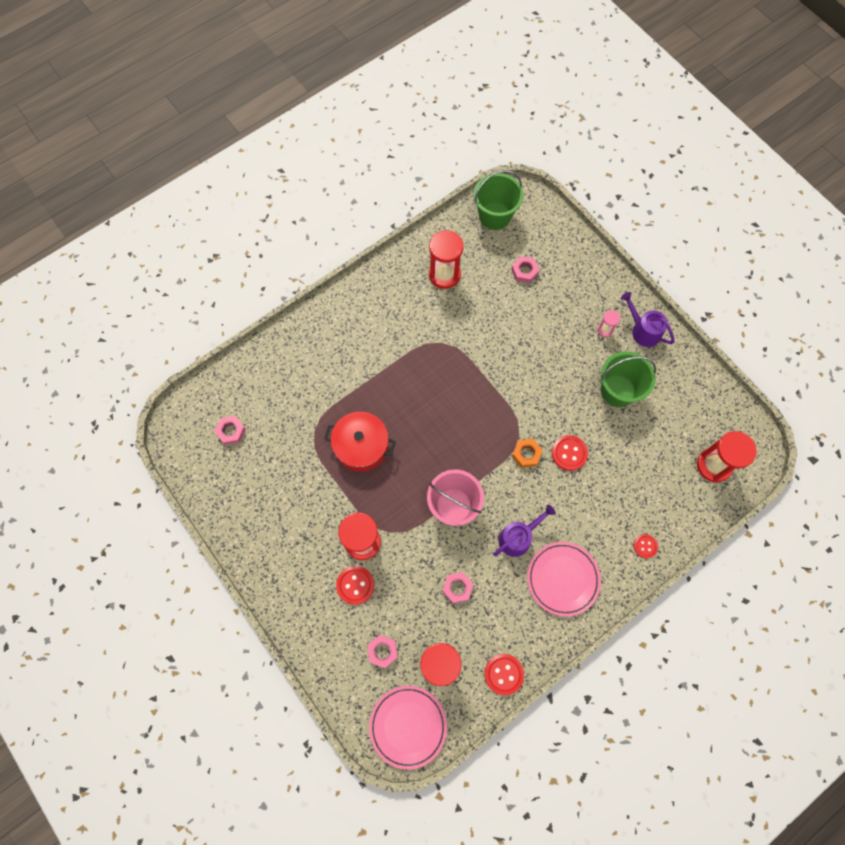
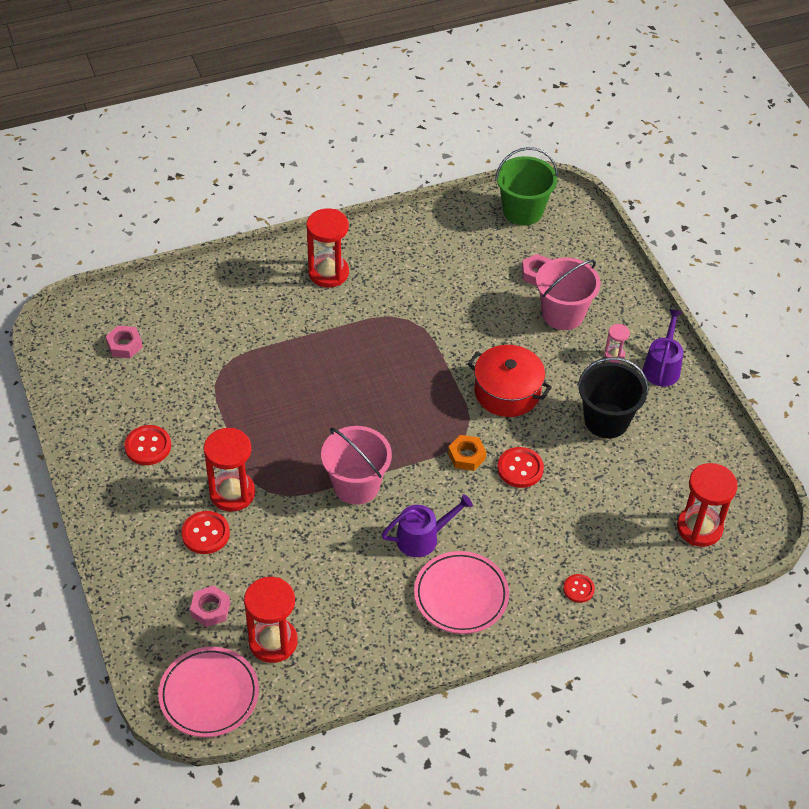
camera: 15 degrees right, 20 degrees down
(361, 446) = (270, 397): red pot -> red pot (507, 392)
(444, 274) = (438, 254): red hourglass -> red hourglass (328, 273)
(457, 588) = (327, 569): pink nut -> none
(503, 674) = (348, 673): red button -> red button (148, 446)
(555, 303) = (563, 314): none -> pink bucket
(618, 391) = (606, 420): green bucket -> black bucket
(643, 330) = (662, 367): purple watering can -> purple watering can turned 45 degrees clockwise

